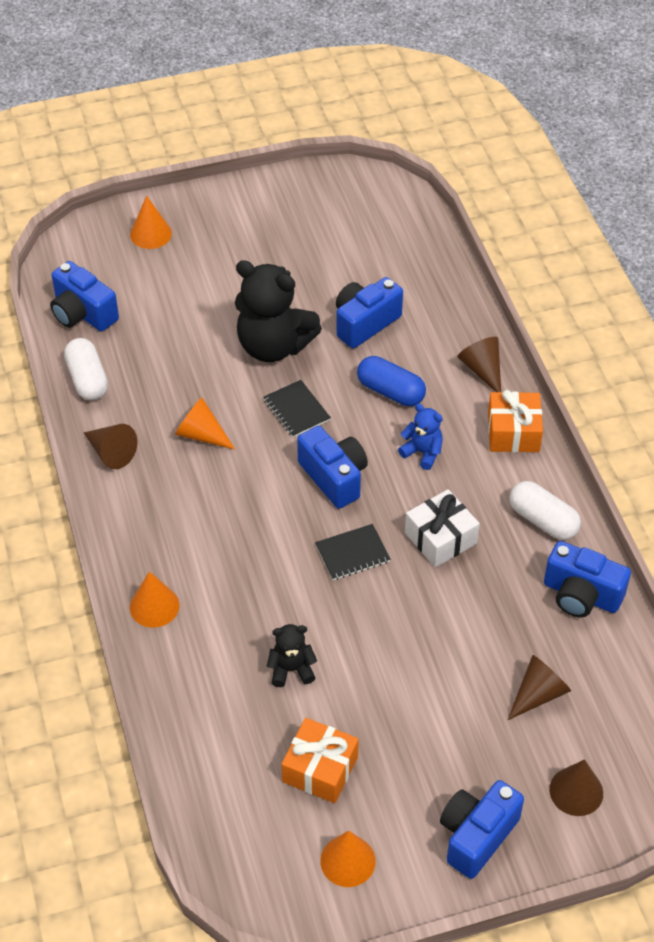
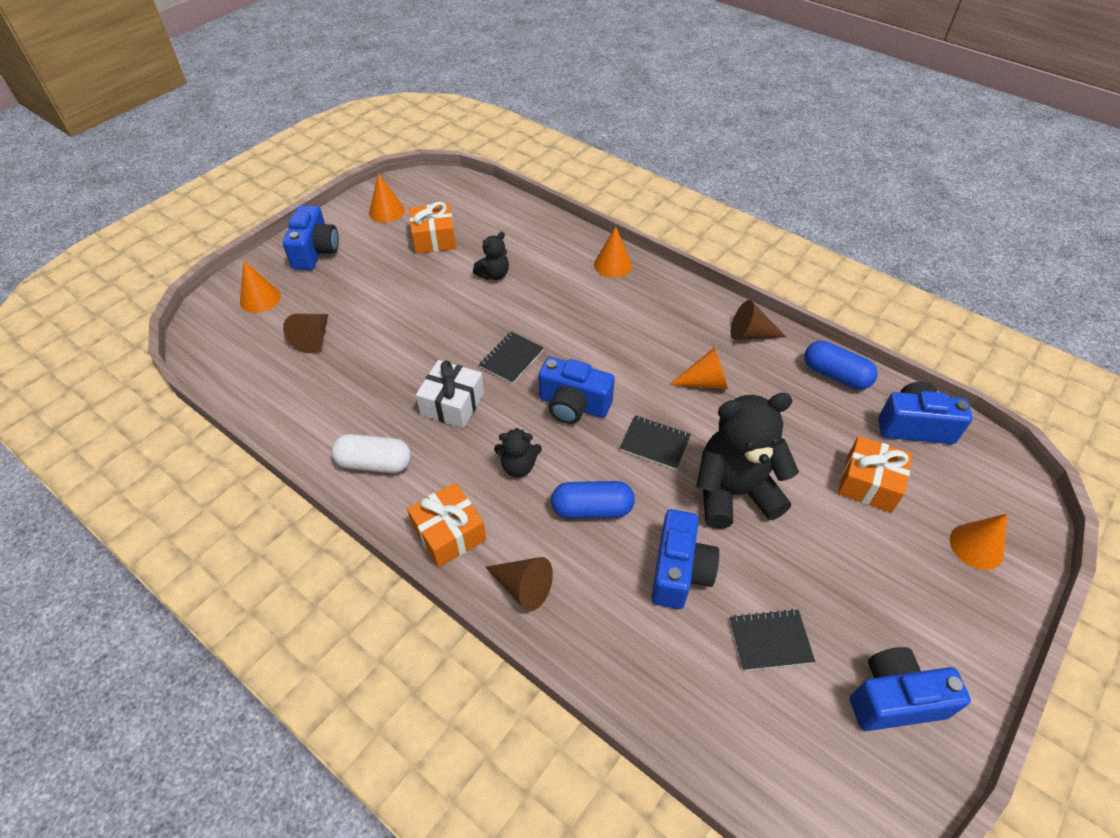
camera: 145 degrees right, 0 degrees up
(87, 379) = (835, 375): white capsule -> blue capsule
(170, 300) = (869, 483): none -> orange gift
(344, 262) = (770, 640): none -> black notebook
(422, 452) = (518, 466): blue teddy bear -> black teddy bear
(576, 791) = (260, 298): brown cone -> orange cone
(581, 595) = (311, 419): blue camera -> blue camera (894, 699)

